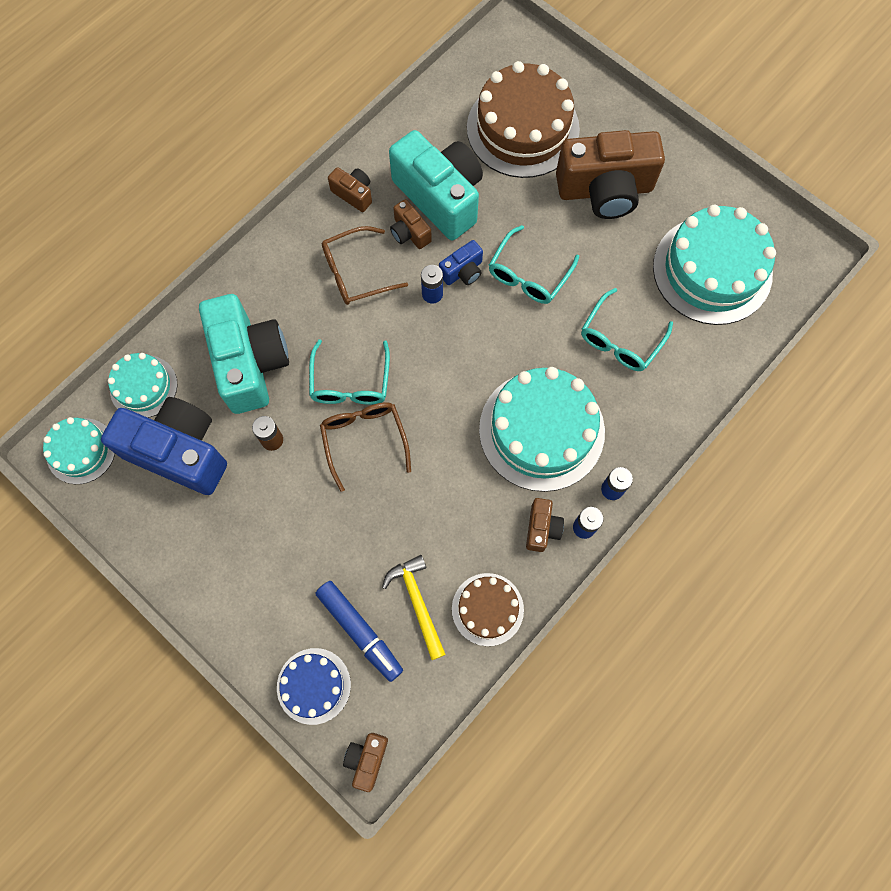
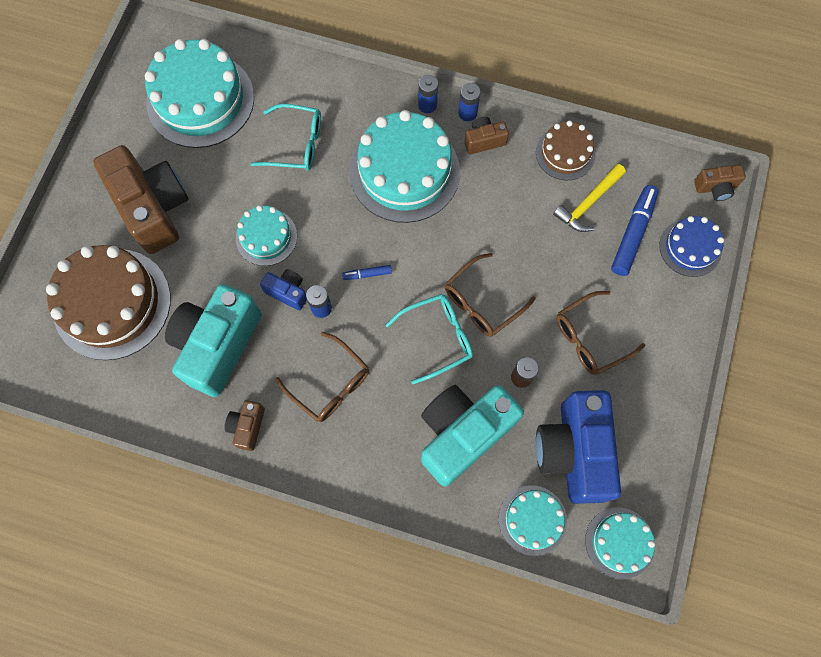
camera: 115 degrees left, 0 degrees up
(274, 525) = (590, 338): none -> brown glasses
(409, 233) = (268, 355): brown camera -> none
(446, 347) = (367, 274): none -> blue marker
(529, 274) = (266, 237): turquoise glasses -> turquoise cake

